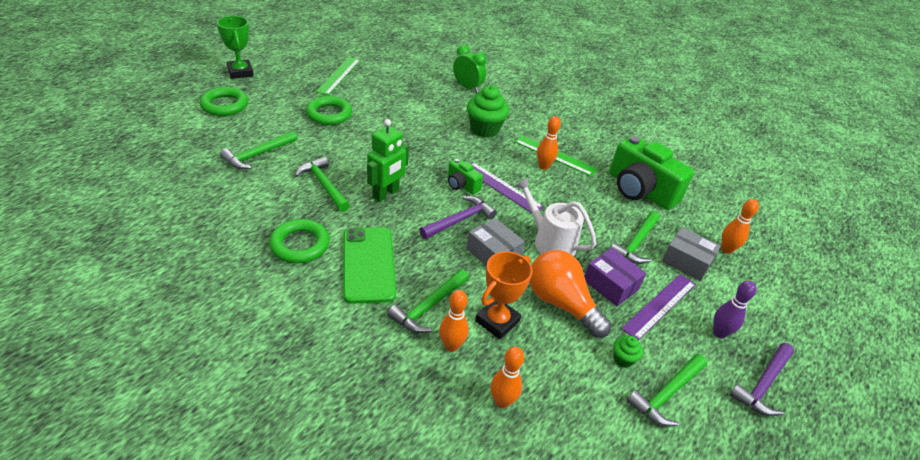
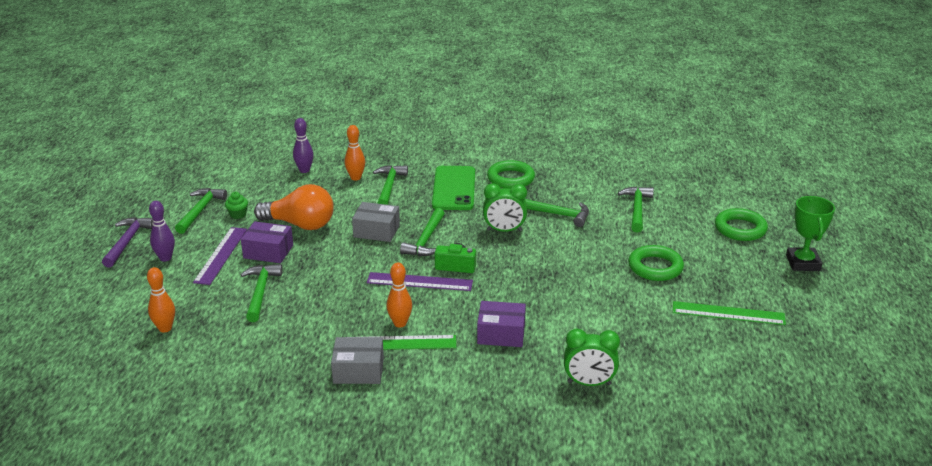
camera: 150 degrees right, 10 degrees down
(240, 72) = (803, 263): green trophy -> green trophy turned 60 degrees clockwise
(339, 75) = (728, 313): green ruler -> green ruler turned 60 degrees counterclockwise
(368, 264) = (454, 188): green phone -> green phone turned 45 degrees clockwise
(386, 194) = (504, 230): green robot -> green clock
(460, 220) = (425, 240): purple hammer -> green hammer
(484, 129) = (501, 334): green cupcake -> purple box
(497, 321) = (338, 198): orange trophy -> none
(502, 401) = (304, 170): orange bowling pin -> purple bowling pin
(550, 242) = (338, 259): white watering can -> none
(640, 190) = (279, 349): green camera -> none
(686, 261) = (205, 298): grey box -> grey box (358, 370)

